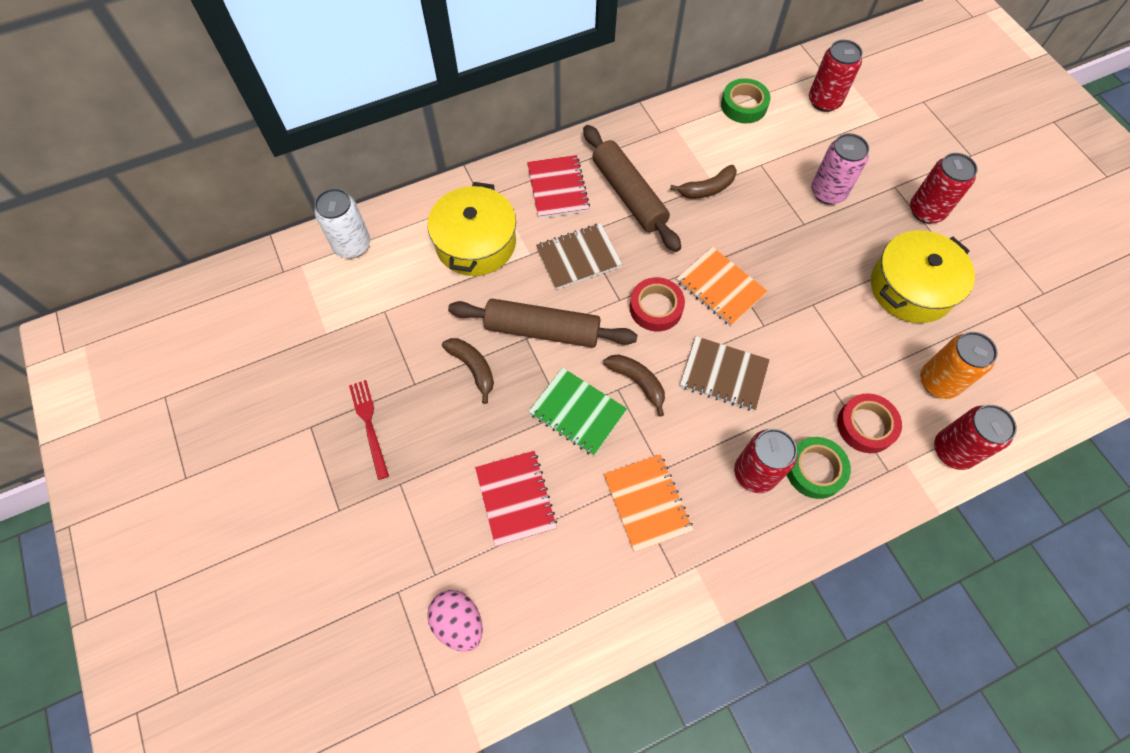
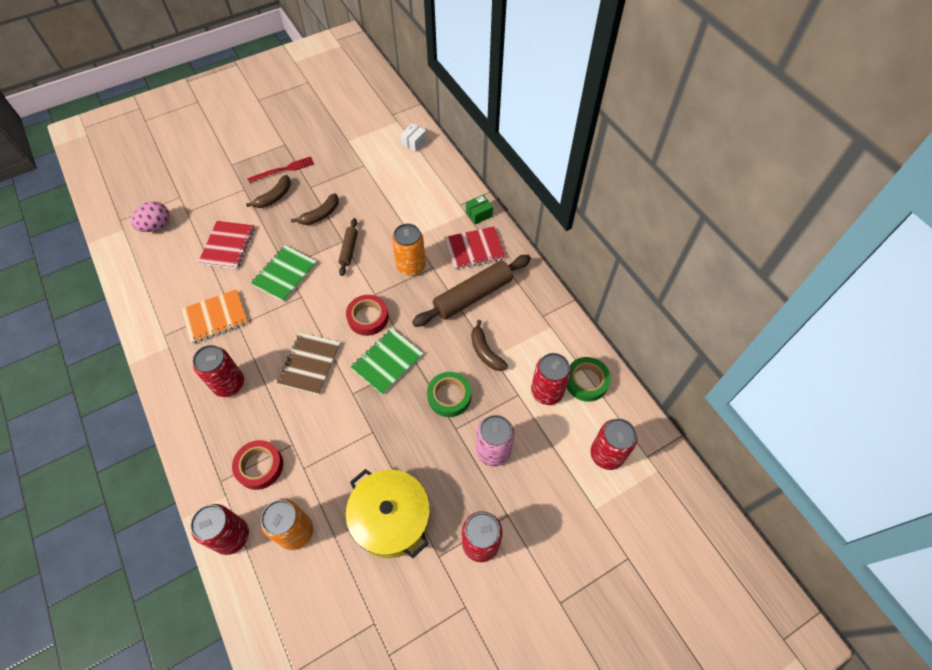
camera: 85 degrees right, 5 degrees down
(352, 245) = (414, 142): white can -> white box
(475, 243) = (420, 205): yellow pot -> none
(501, 179) = (479, 214): none -> green box
(515, 498) = (228, 245): red notebook -> red notebook turned 60 degrees counterclockwise
(542, 330) = (349, 250): brown rolling pin -> brown rolling pin, size x0.53
(578, 257) = (411, 266): brown notebook -> orange can
(637, 382) = (306, 308): brown banana -> brown banana (274, 197)
(720, 287) = (387, 362): orange notebook -> green notebook
(756, 139) = (547, 392): none -> red can
(815, 470) = (227, 425): green tape -> green tape (449, 396)

